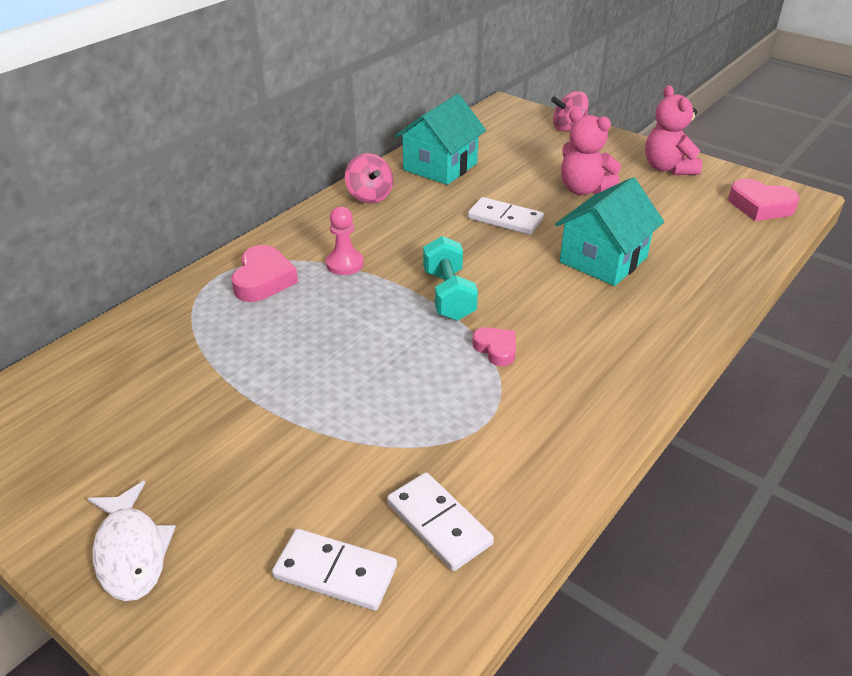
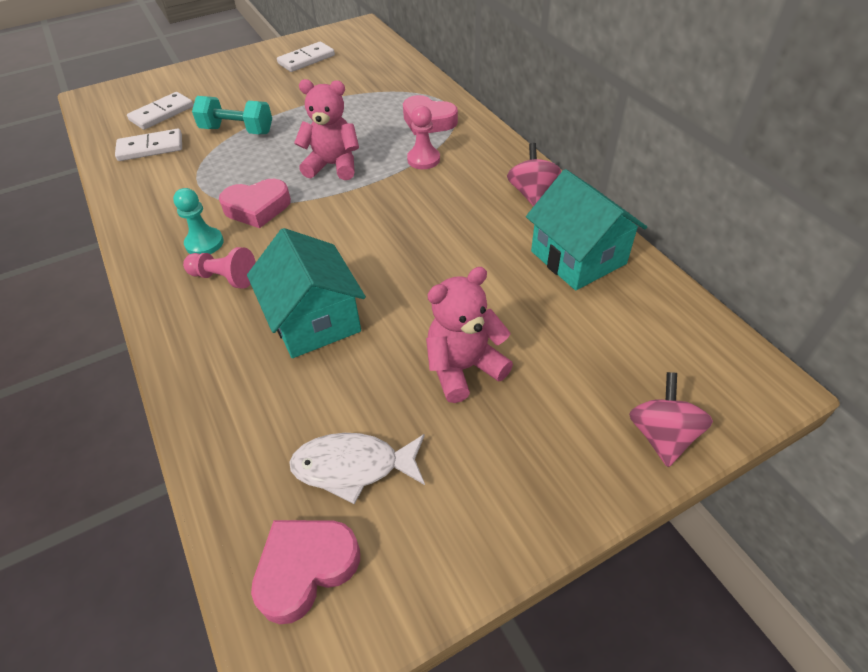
camera: 115 degrees right, 10 degrees up
(131, 552) = (235, 66): white fish -> white fish (353, 467)
(369, 196) = (532, 193): pink spinning top -> pink spinning top turned 90 degrees clockwise
(449, 295) = (340, 202): turquoise dumbbell -> turquoise dumbbell (237, 131)
(496, 349) = (257, 208): pink heart -> pink heart, size x1.60
(505, 219) = (435, 273): white domino -> white domino (306, 59)
(575, 363) = (204, 243): none -> turquoise pawn
(606, 327) = (224, 278): none -> pink pawn
(668, 168) = (475, 505): pink teddy bear -> pink teddy bear (333, 165)

